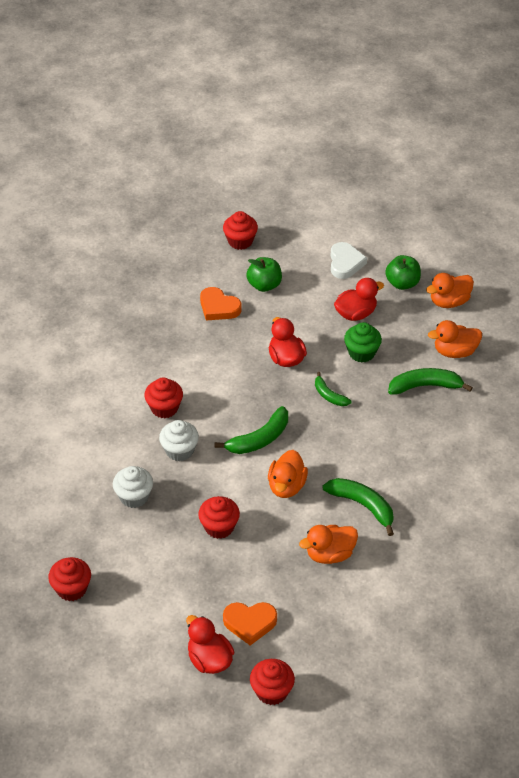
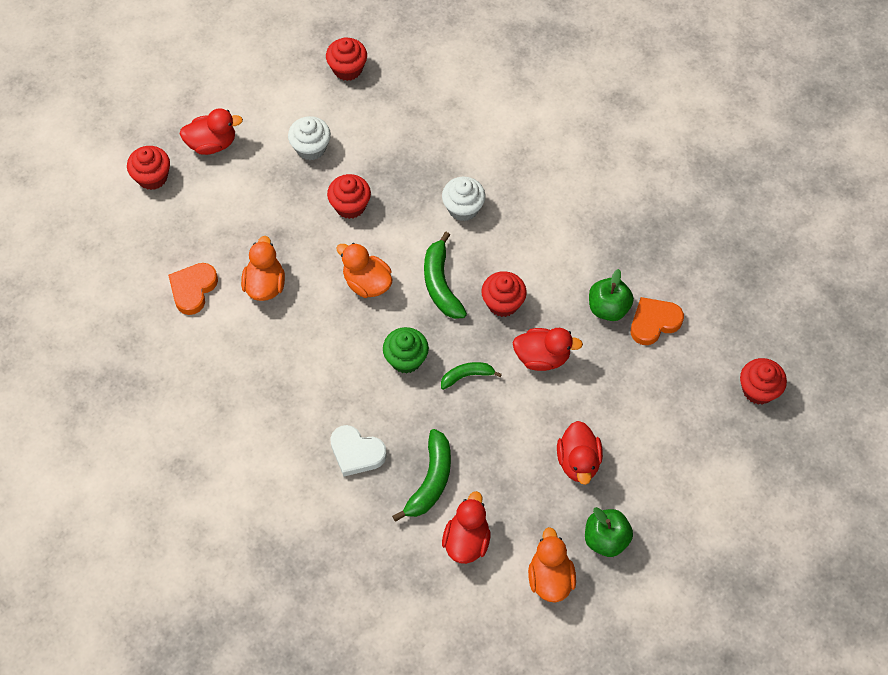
camera: 115 degrees right, 15 degrees up
(134, 496) = (425, 150): white cupcake -> white cupcake (311, 148)
(164, 408) = (527, 215): red cupcake -> red cupcake (503, 303)
(250, 623) = (230, 188): orange heart -> orange heart (193, 289)
(264, 285) = (670, 384): green apple -> green apple (608, 308)
(345, 263) = (670, 490): white heart -> white heart (356, 452)
(361, 353) = (513, 438): green cupcake -> green cupcake (406, 359)
(363, 506) = (305, 340): green banana -> none
(455, 351) = (466, 540): orange duck -> red duck

